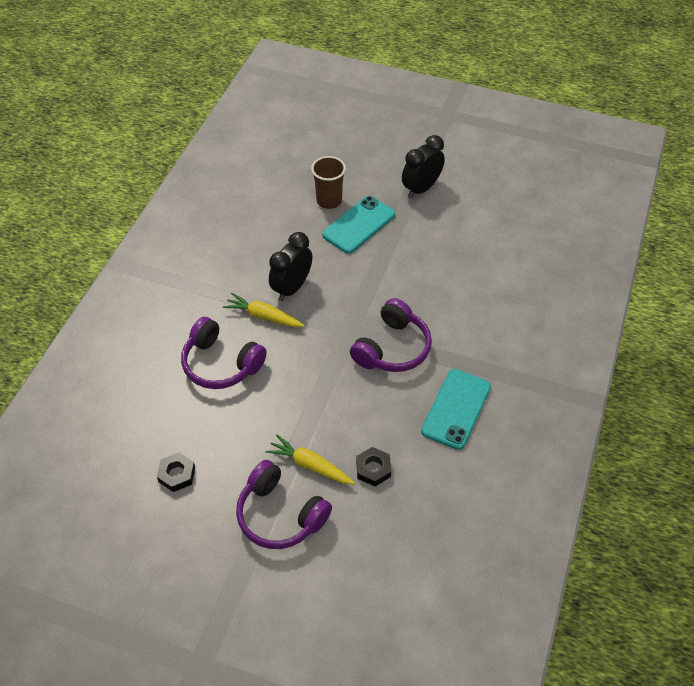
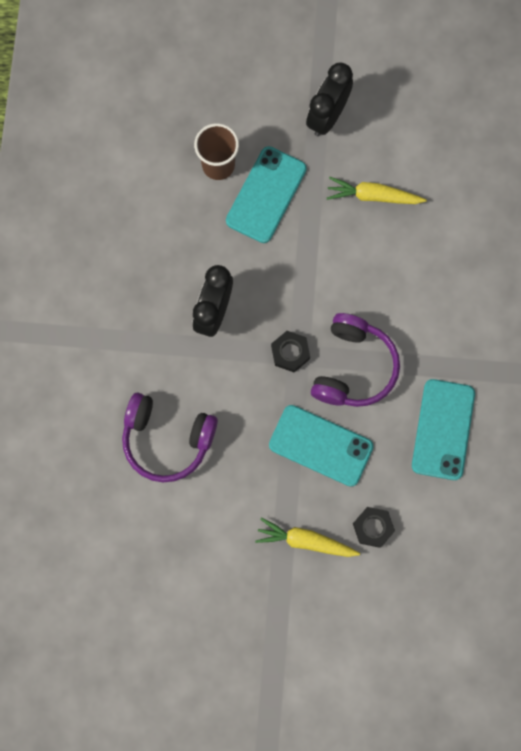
camera: 15 degrees left, 25 degrees up
(177, 474) = (168, 590): black nut -> black nut (290, 352)
(264, 316) = (194, 361): yellow carrot -> yellow carrot (373, 196)
(280, 515) = (292, 606): purple headphones -> none
(347, 397) = (321, 445): none -> turquoise phone

